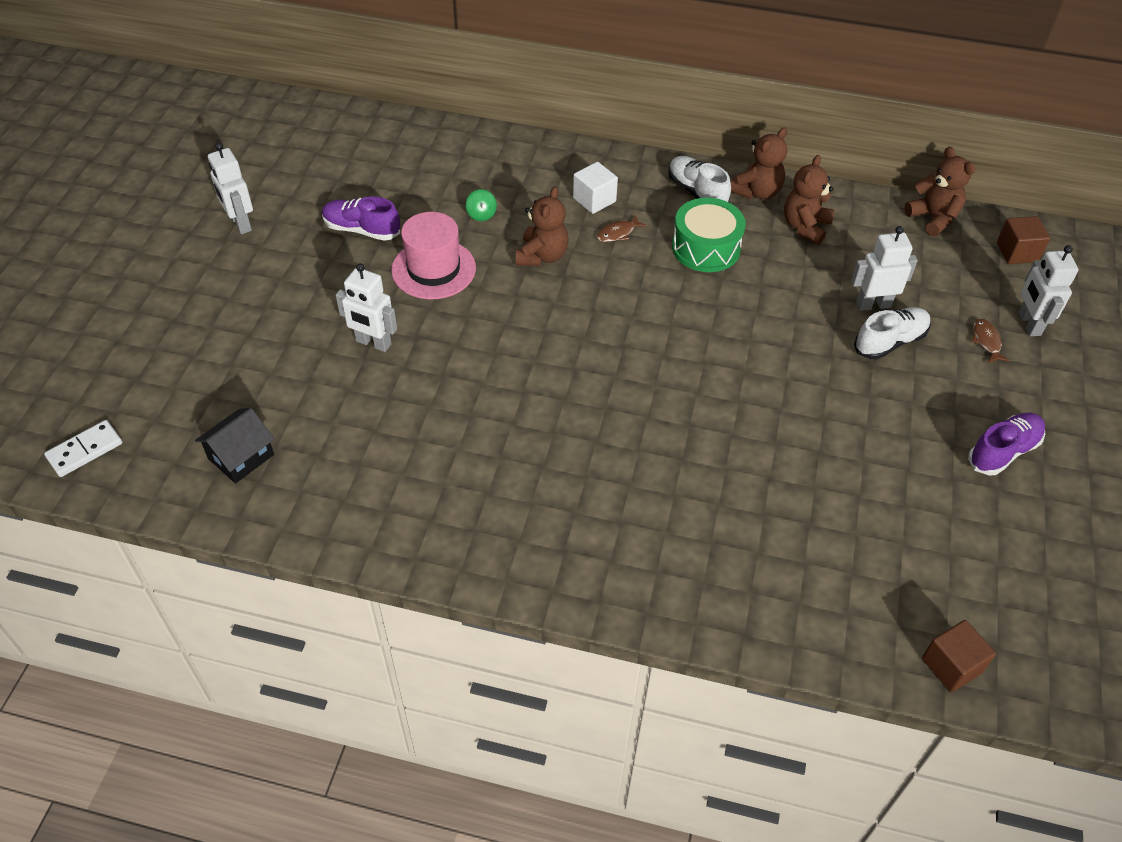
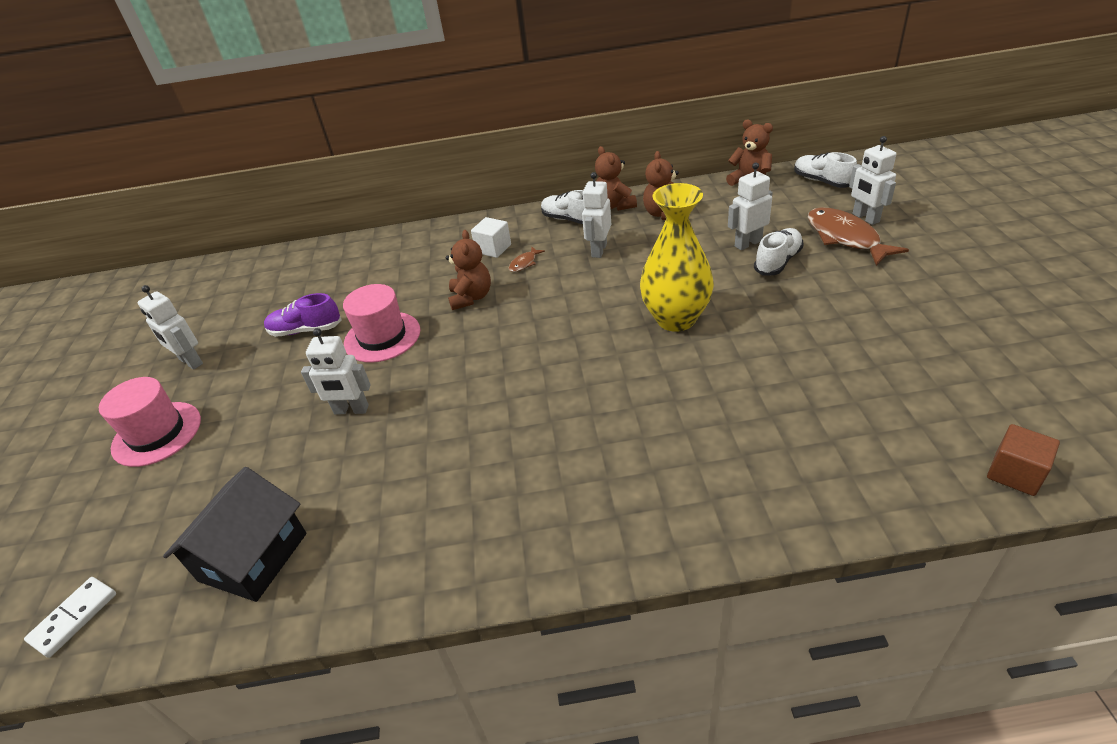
camera: 15 degrees left, 10 degrees down
(190, 295) = (157, 433): none -> pink hat
(241, 457) = (253, 557): black house -> black house, size x1.55
(481, 214) = (406, 287): green spinning top -> none
(706, 248) = (598, 250): green drum -> white robot
(737, 369) = (676, 319): none -> yellow vase
(757, 192) = (614, 205): brown teddy bear -> brown teddy bear turned 135 degrees clockwise
(986, 341) = (845, 238): brown fish -> brown fish, size x2.25
(1003, 451) = (917, 301): purple shoe -> none
(1017, 252) = (822, 181): brown cube -> white shoe

